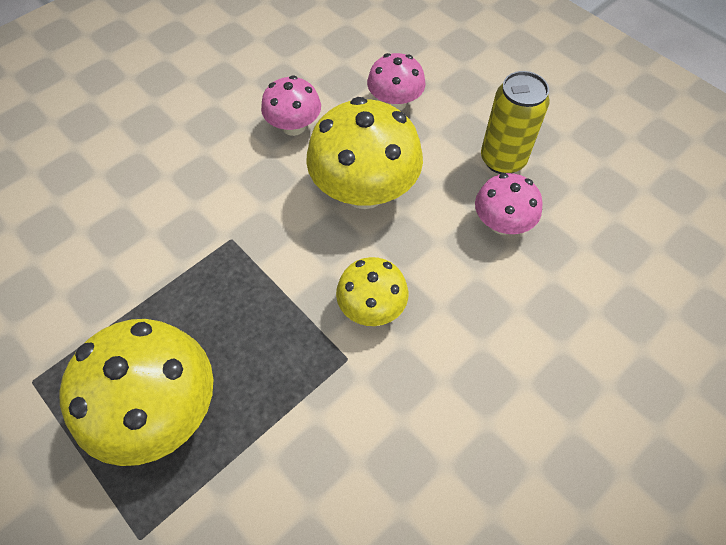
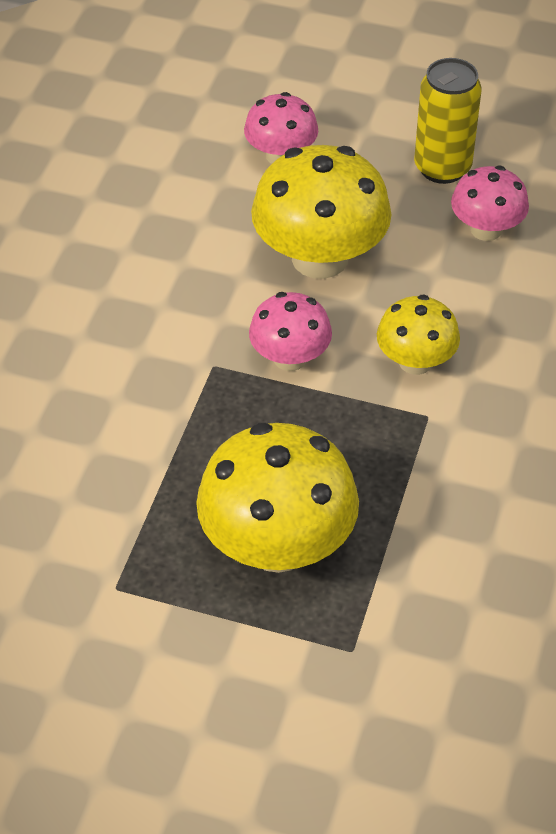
camera: 30 degrees left, 10 degrees down
(294, 126) = (186, 226): pink mushroom -> pink mushroom (290, 358)

